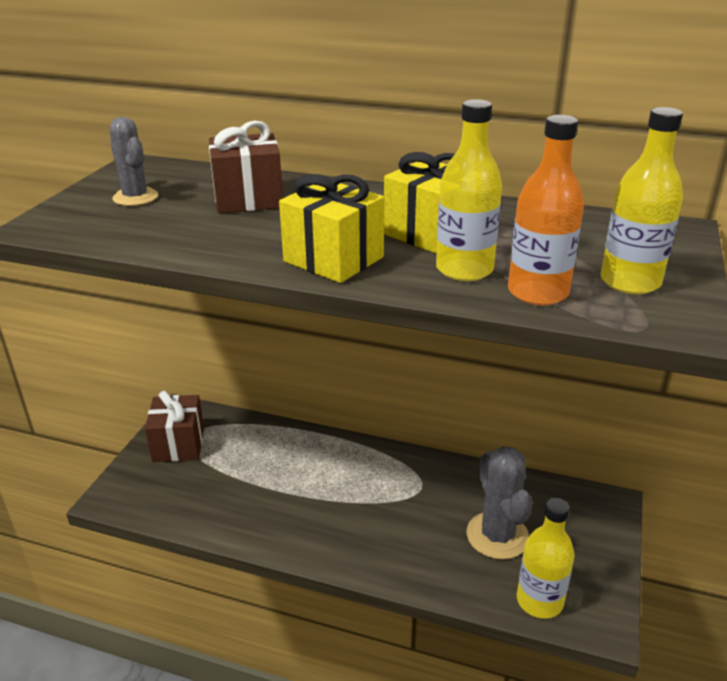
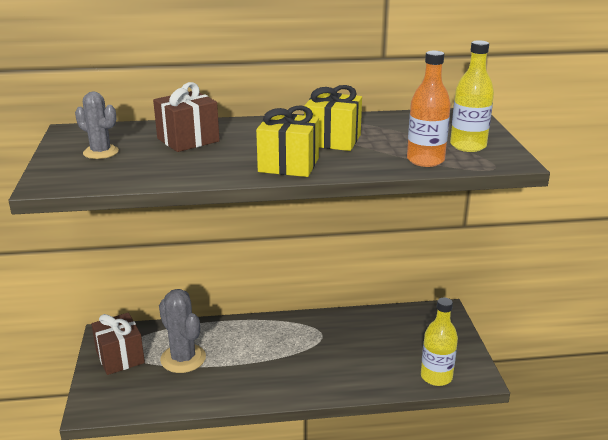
camera: 25 degrees left, 5 degrees down
(464, 269) = (373, 156): yellow bottle -> none
(497, 535) = (389, 348): grey cactus -> grey cactus (183, 358)

